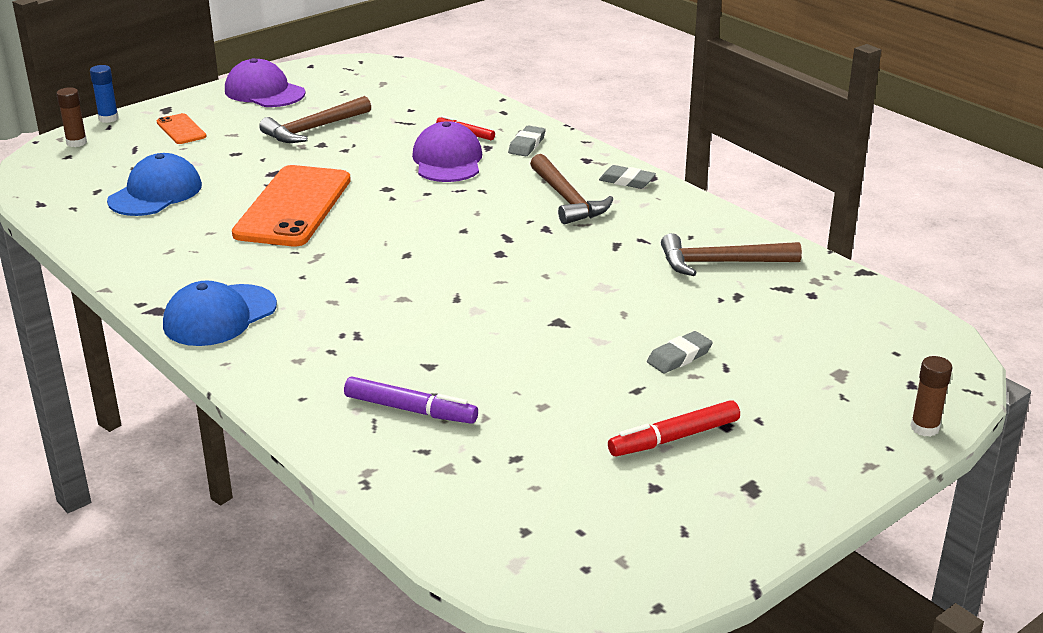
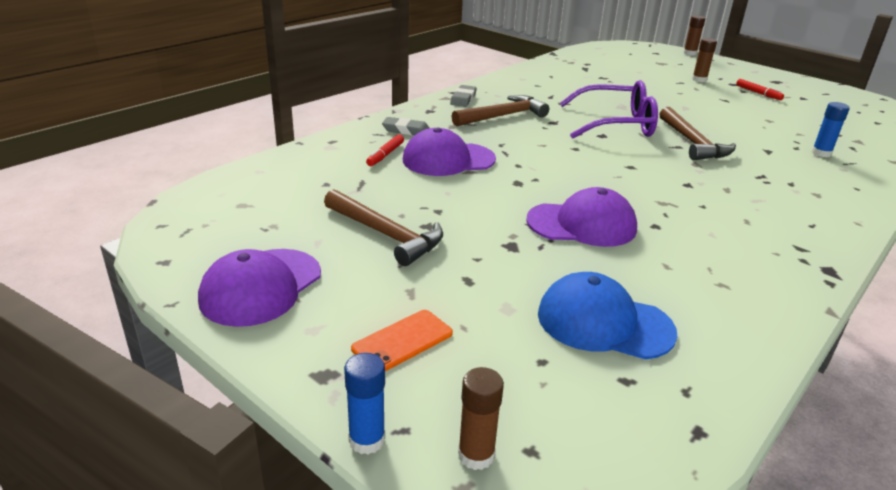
camera: 100 degrees left, 0 degrees up
(219, 316) = (801, 235): blue cap -> none
(293, 207) = (582, 224): orange phone -> purple cap
(410, 410) = (821, 153): purple marker -> blue glue stick
(535, 269) = (616, 124): none -> purple glasses
(674, 438) = (758, 93): red marker -> red marker, size x0.66
(679, 357) = (682, 90): grey eraser -> none
(721, 263) = (567, 79): brown hammer -> brown hammer (692, 143)
(743, 391) = (699, 80): none -> brown glue stick

